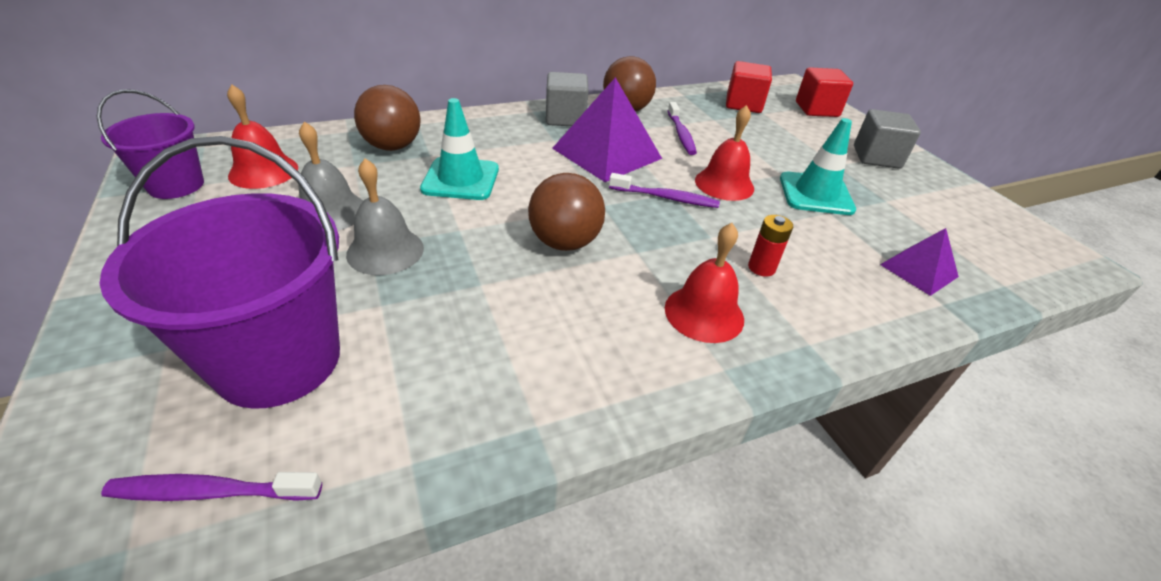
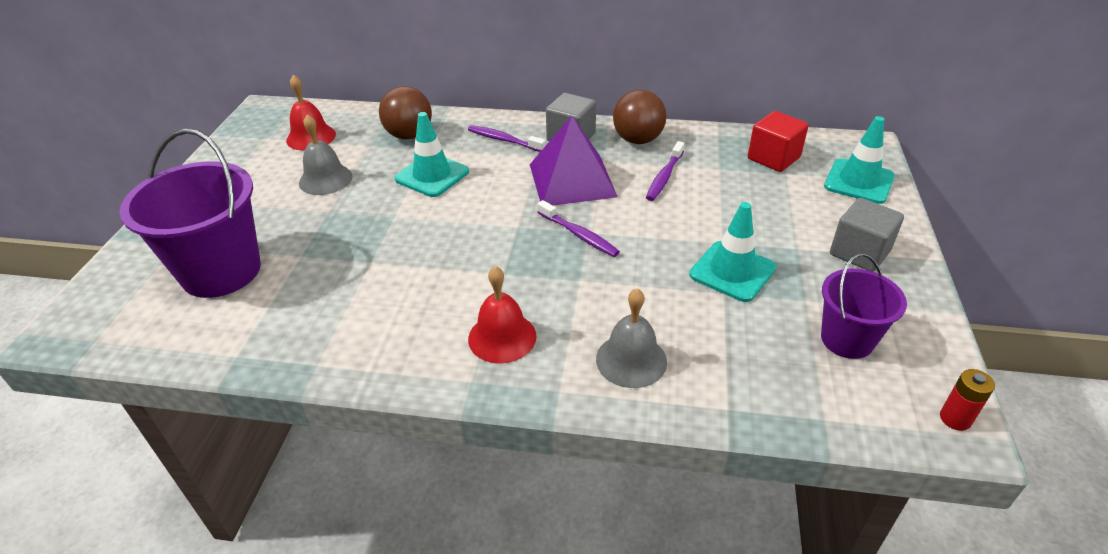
camera: 35 degrees right, 0 degrees up
(176, 185) = (255, 136): purple bucket -> purple bucket (847, 339)
(211, 492) = (142, 329): purple toothbrush -> purple toothbrush (504, 140)
(385, 251) = (334, 218): grey bell -> grey bell (631, 360)
(565, 242) = (457, 249): brown ball -> none
(724, 184) = (649, 236): red bell -> none
(761, 268) = (592, 319): red battery -> red battery (955, 418)
(816, 109) = (859, 181): red cube -> turquoise traffic cone
(919, 270) = (744, 373): purple pyramid -> none

